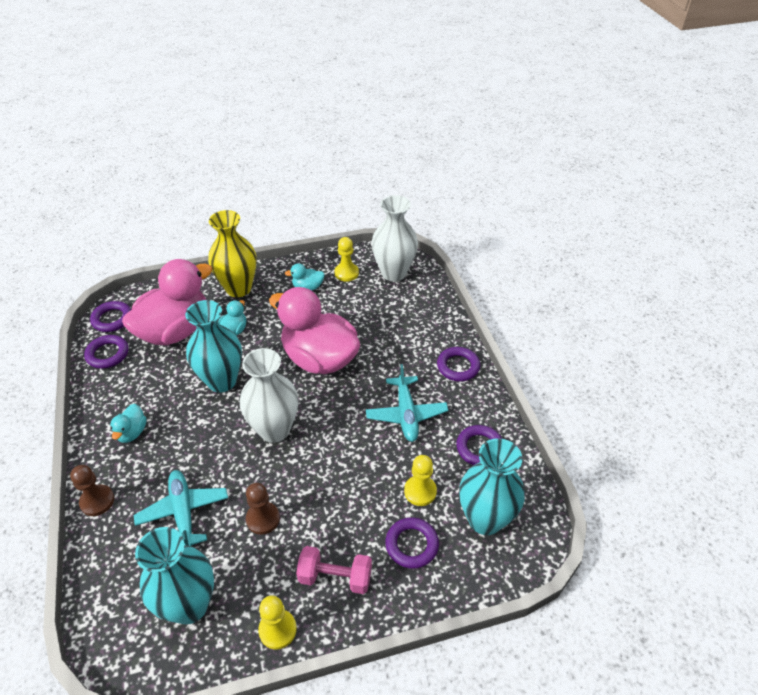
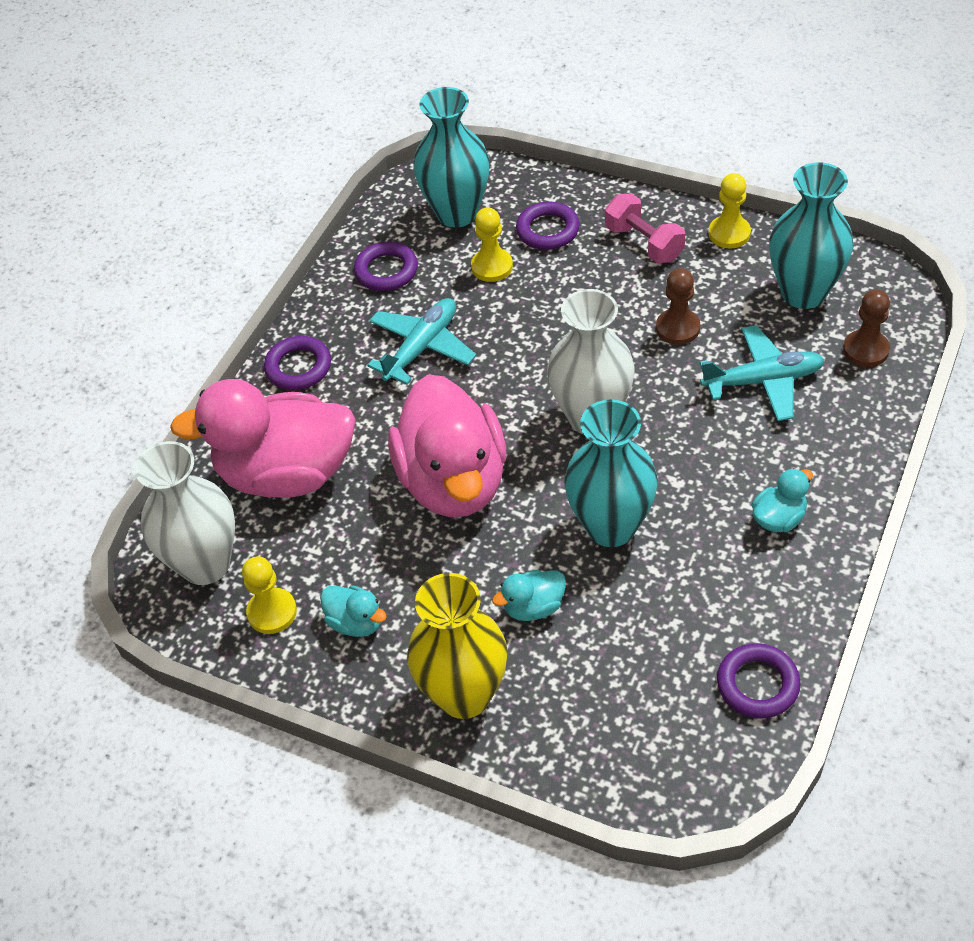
camera: 135 degrees left, 5 degrees up
(97, 501) = (862, 449): brown pawn -> brown pawn (866, 350)
(112, 319) = (717, 763): purple ring -> none
(175, 331) = (624, 665): pink duck -> pink duck (287, 474)
(183, 512) = (763, 381): turquoise plane -> turquoise plane turned 120 degrees counterclockwise

